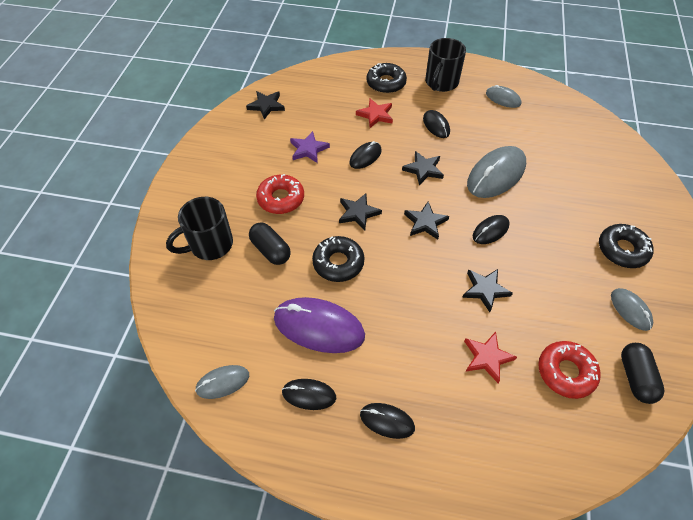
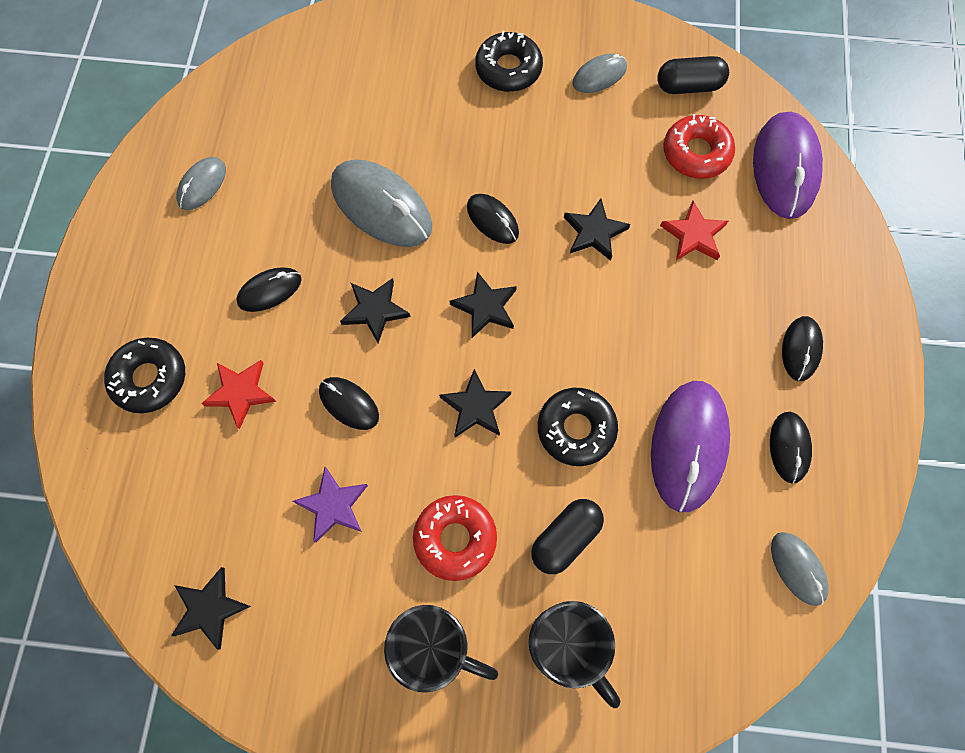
camera: 95 degrees left, 15 degrees up
(441, 83) = (154, 281): black mug -> black mug (435, 648)
(561, 445) = (785, 168): none -> purple mouse

